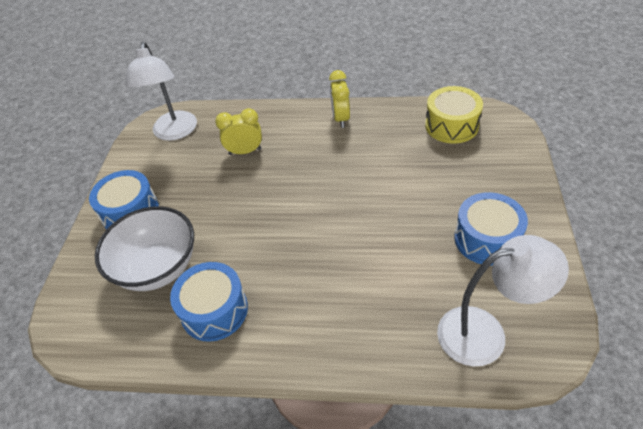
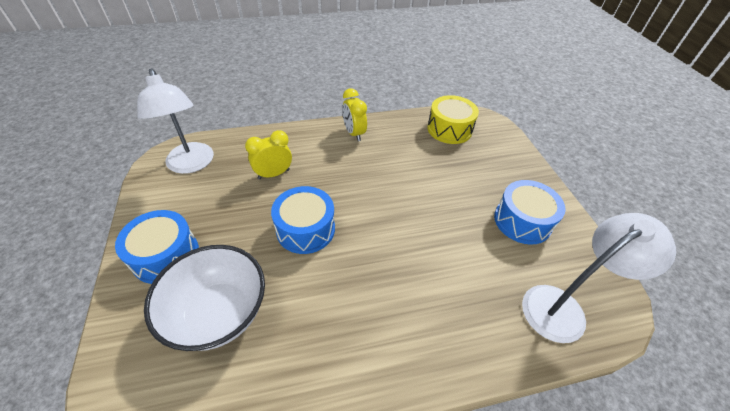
camera: 25 degrees left, 0 degrees up
(214, 310) = (301, 348): blue drum -> blue drum (305, 229)

